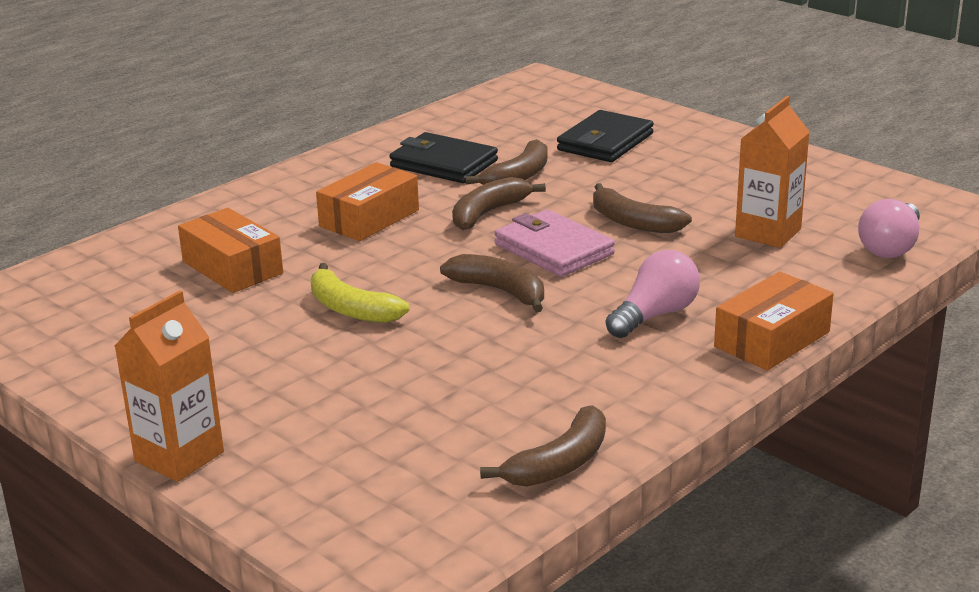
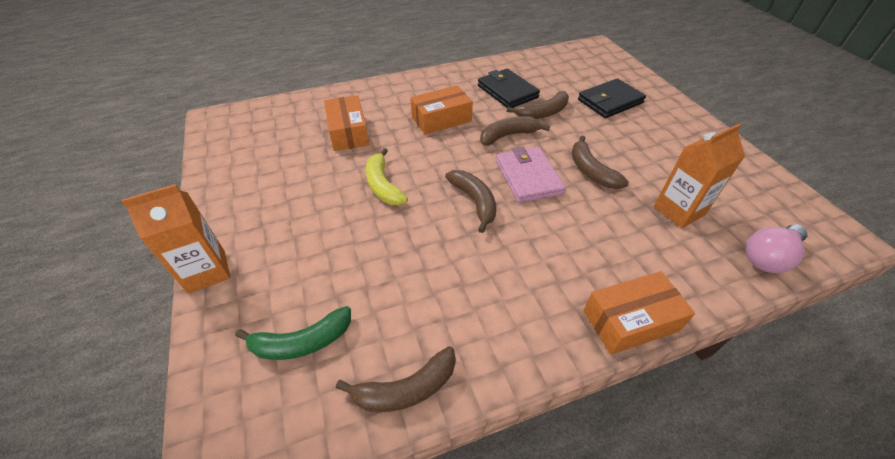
camera: 25 degrees right, 20 degrees up
(392, 470) = (302, 342): none -> green banana
(654, 315) = (558, 261): pink light bulb -> none

